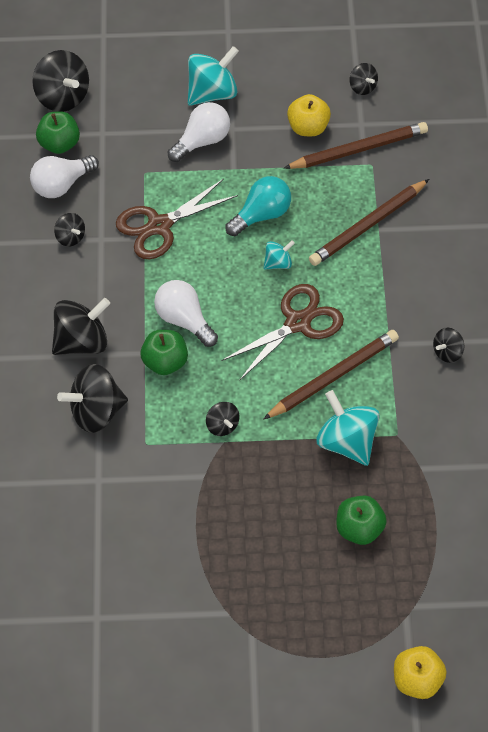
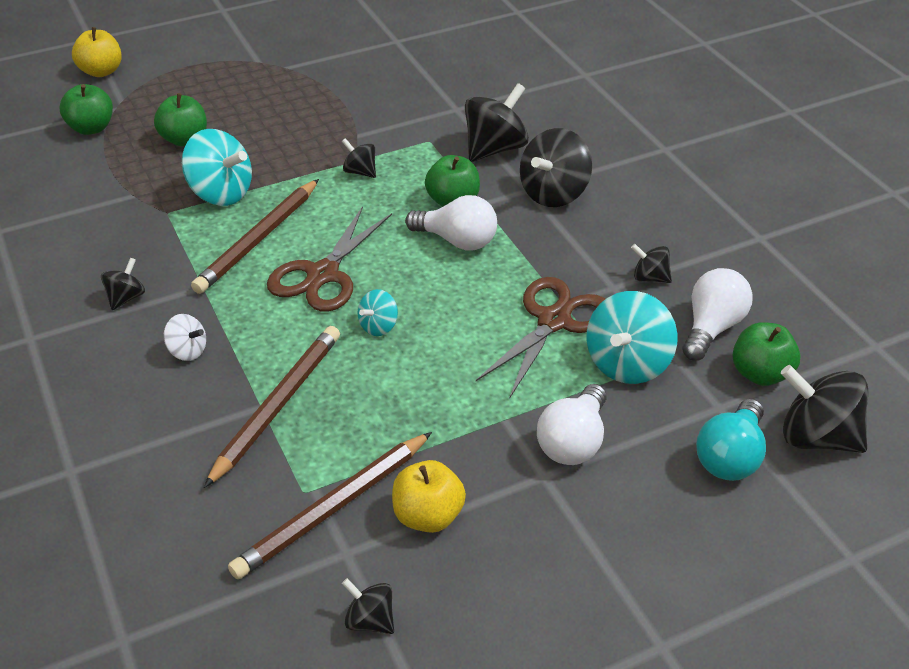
camera: 155 degrees right, 15 degrees down
(212, 93) = (608, 520): turquoise spinning top -> turquoise spinning top (627, 363)
(262, 215) = (430, 373): turquoise light bulb -> turquoise light bulb (730, 457)
(414, 288) = (187, 351): none -> white spinning top
(442, 580) = (91, 128): none -> green apple

